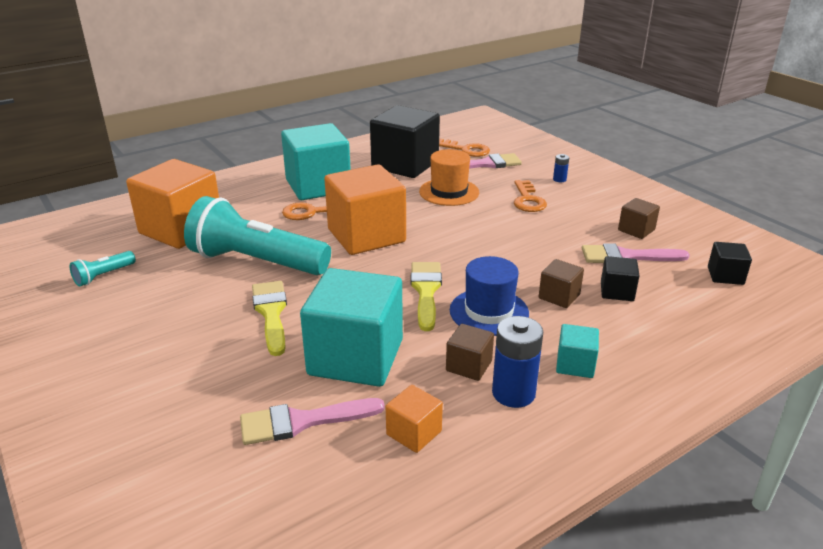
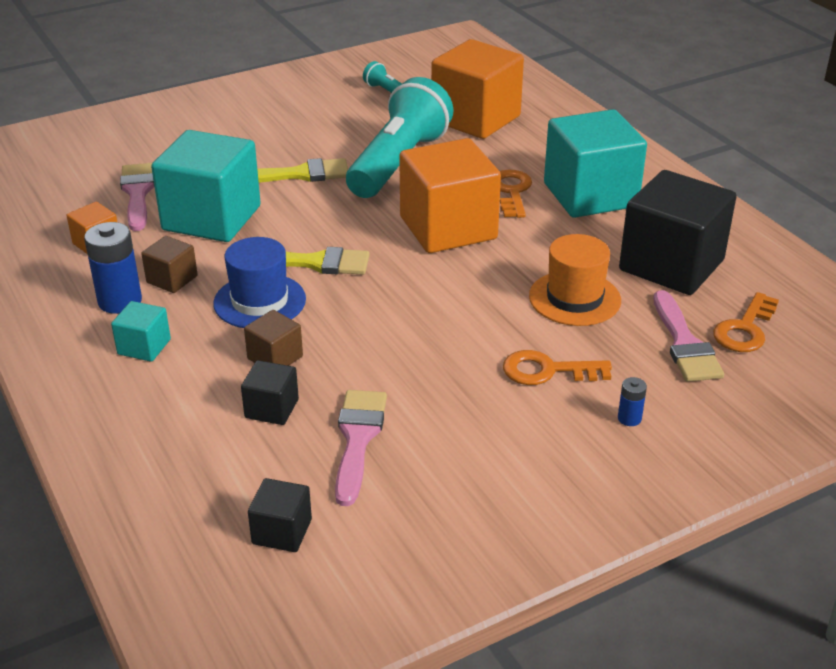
camera: 95 degrees right, 5 degrees up
(636, 230) = (437, 469): brown cube -> none

